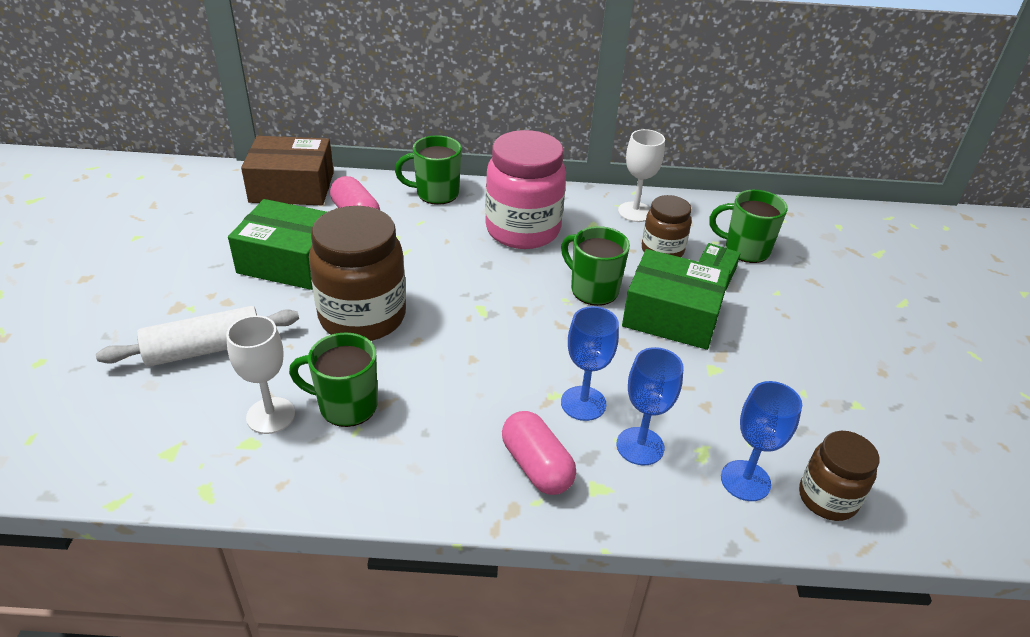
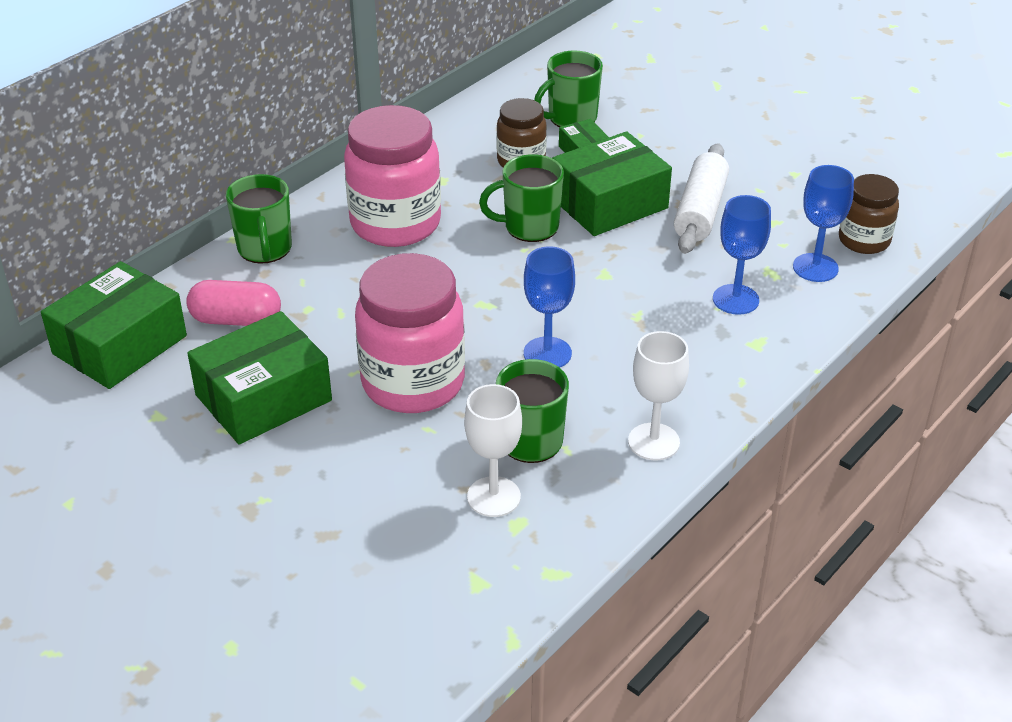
camera: 50 degrees left, 0 degrees up
(205, 349) = (346, 510): white rolling pin -> white rolling pin (700, 211)
(292, 187) = (120, 345): brown box -> green box
(362, 317) = (413, 383): brown jar -> pink jar
(436, 193) = (265, 249): green mug -> green mug turned 45 degrees counterclockwise
(536, 466) = (706, 364): pink capsule -> none
(583, 403) = (662, 304): blue goblet -> blue goblet (547, 353)
(635, 212) = (448, 146): white goblet -> white goblet (653, 442)

